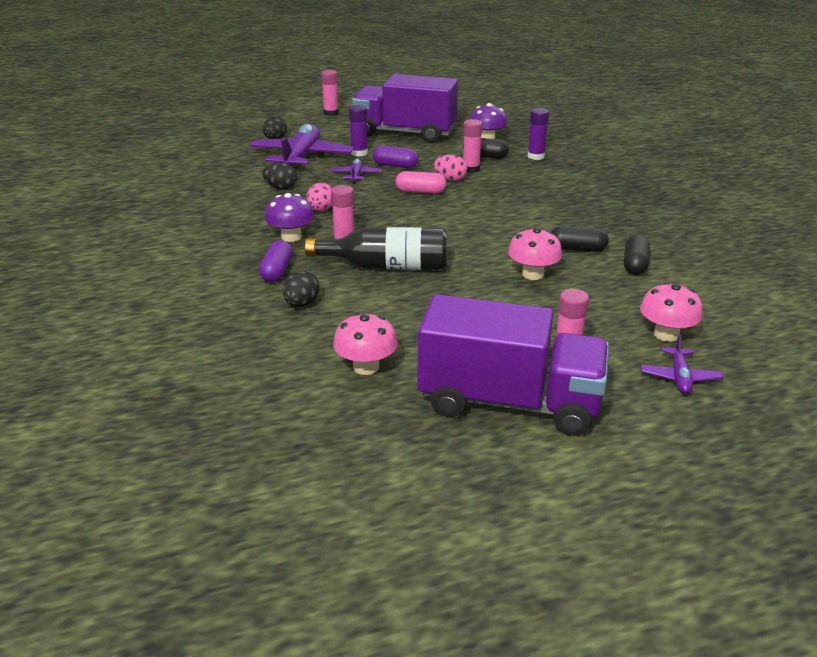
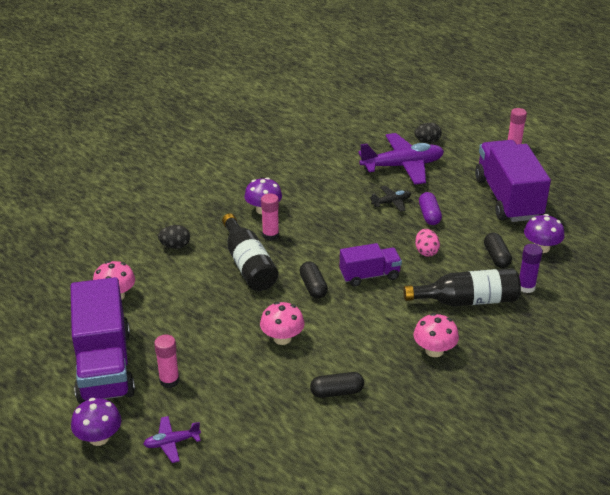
camera: 65 degrees right, 5 degrees up
(277, 271) = (211, 221): purple capsule -> none
(281, 188) = (339, 177): black egg -> none
(321, 210) = (315, 207): pink egg -> none
(356, 175) = (391, 202): purple plane -> black plane
(359, 153) = (438, 189): purple glue stick -> none
(420, 191) = (388, 243): pink capsule -> none
(464, 211) = (369, 275): none -> purple truck
(471, 169) = (459, 257): pink glue stick -> none
(537, 181) = (467, 301): none -> black bottle
(577, 249) = (343, 353): black capsule -> black capsule (313, 287)
(652, 432) = (99, 437): none -> purple mushroom
(666, 334) = (230, 427): pink mushroom -> pink mushroom (434, 350)

